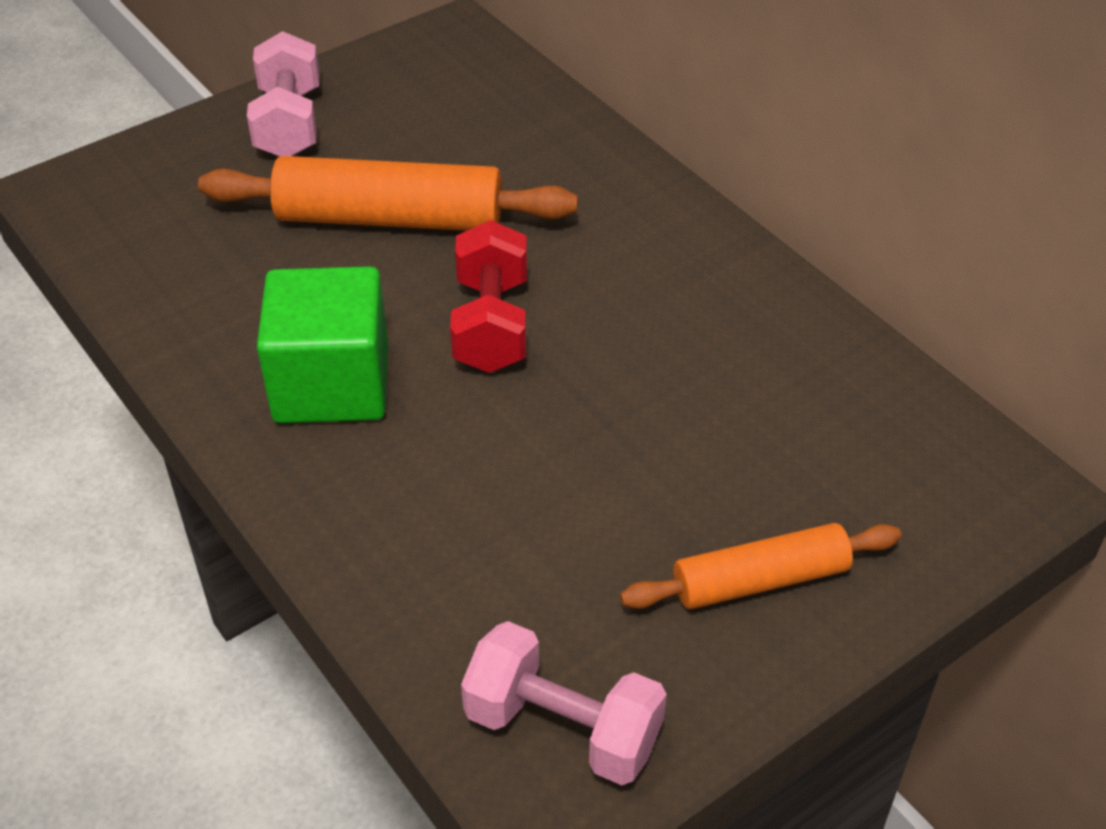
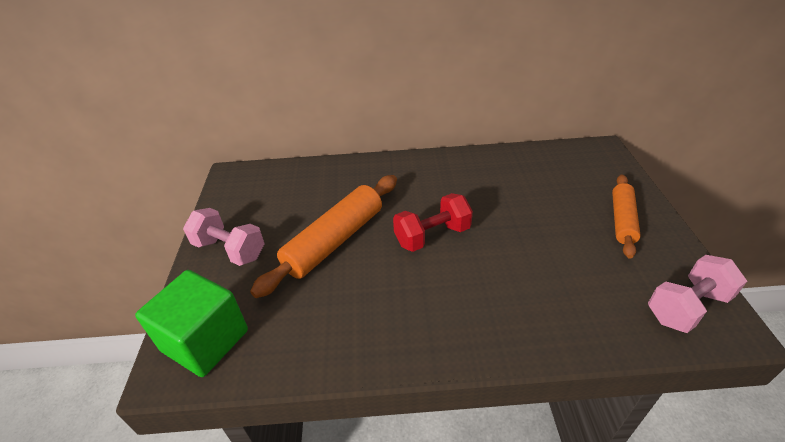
camera: 55 degrees left, 5 degrees down
(331, 384) = (431, 304): green cube -> green cube (205, 340)
(491, 325) = (432, 236): red dumbbell -> red dumbbell turned 60 degrees counterclockwise

